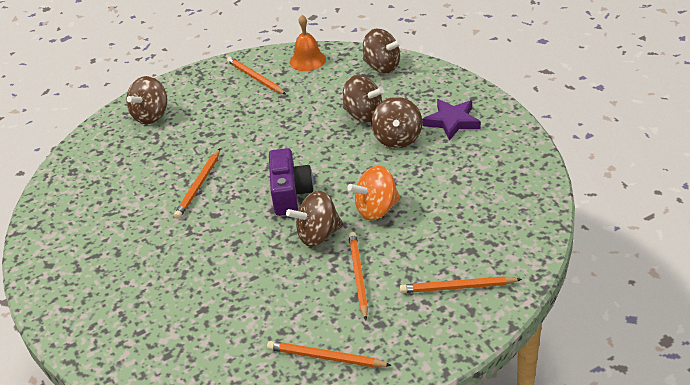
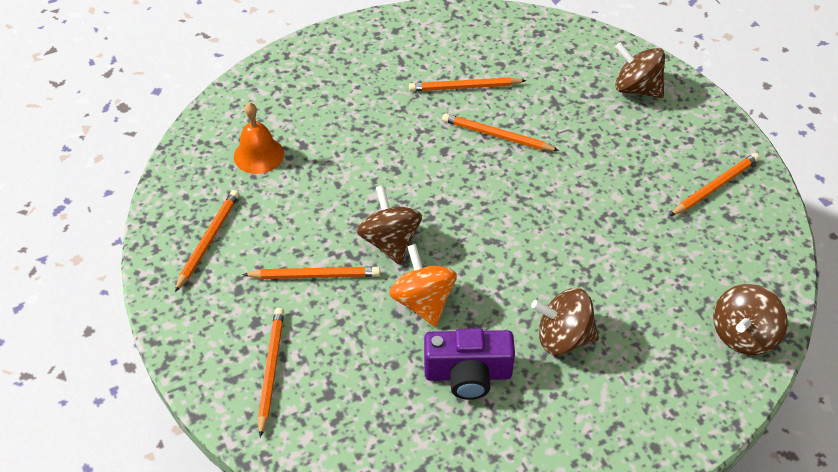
camera: 90 degrees right, 10 degrees up
(137, 209) = (465, 87): none -> orange pencil
(290, 194) = (467, 218): purple camera -> purple camera (468, 374)
(308, 60) = (759, 245): orange bell -> orange bell (258, 155)
(363, 115) = (621, 302): brown spinning top -> none
(452, 121) = (597, 409): purple star -> none

